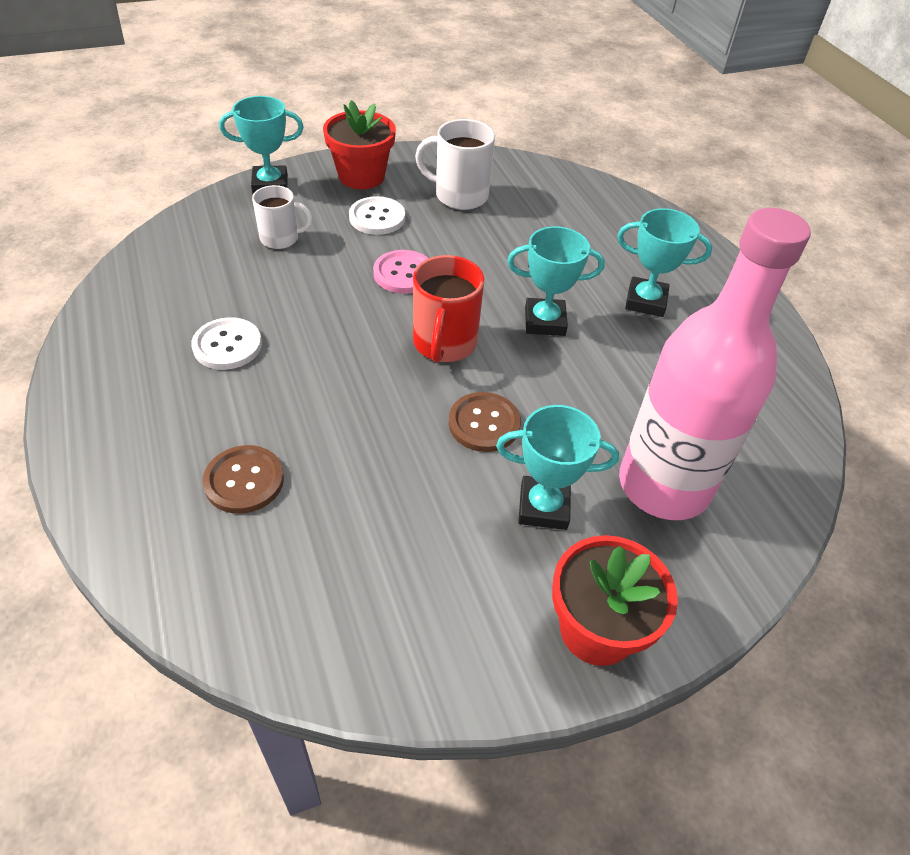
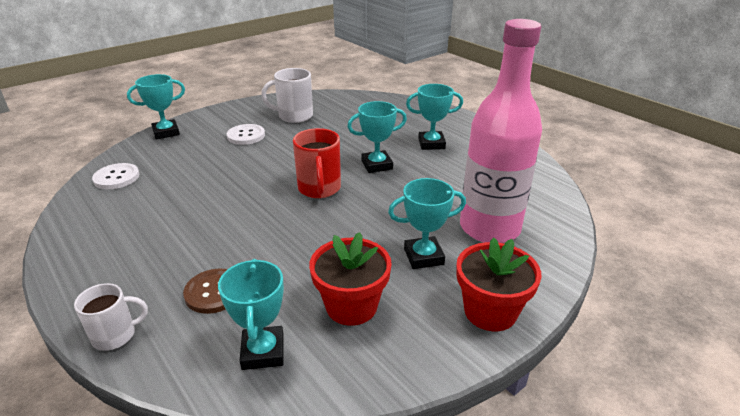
camera: 15 degrees left, 15 degrees down
(227, 345) = (170, 220): white button -> white button (116, 177)
(272, 593) = (263, 352): none -> turquoise trophy
(281, 238) = (185, 158): white mug -> white mug (115, 335)
(361, 176) = (226, 118): red flower pot -> red flower pot (351, 306)
(403, 273) = (276, 159): pink button -> none
(484, 423) = (364, 223): brown button -> none

